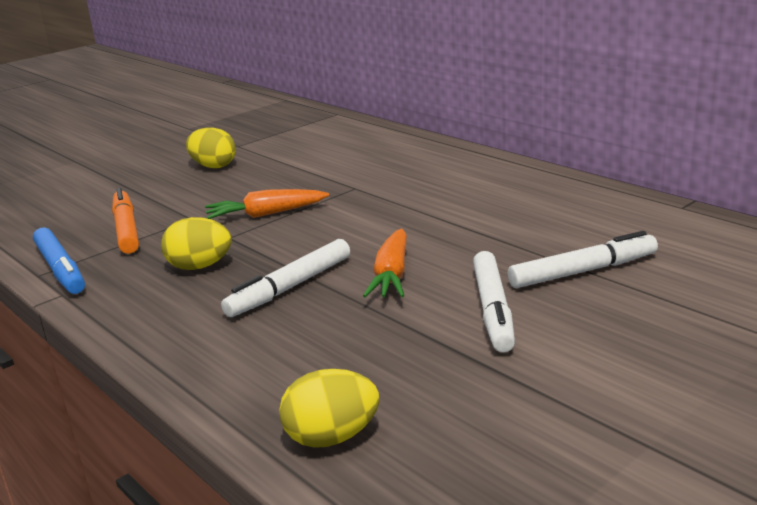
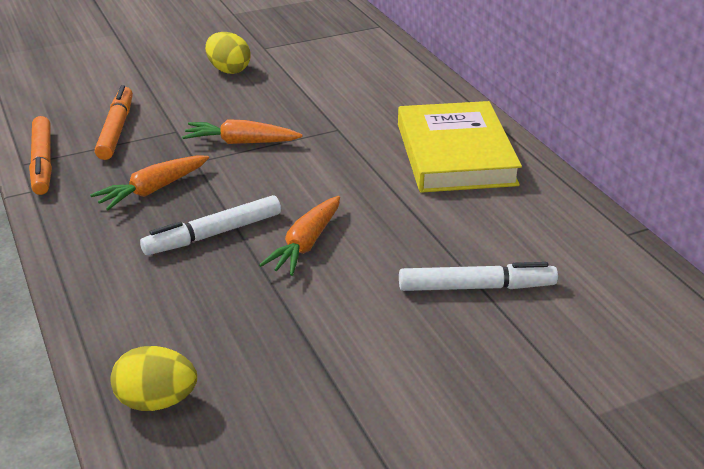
camera: 15 degrees right, 10 degrees up
(60, 269) = (42, 162): blue marker -> orange marker
(200, 267) = (153, 190): yellow egg -> orange carrot
(481, 184) = (455, 154): none -> yellow book
(493, 310) = (367, 308): white marker -> none

